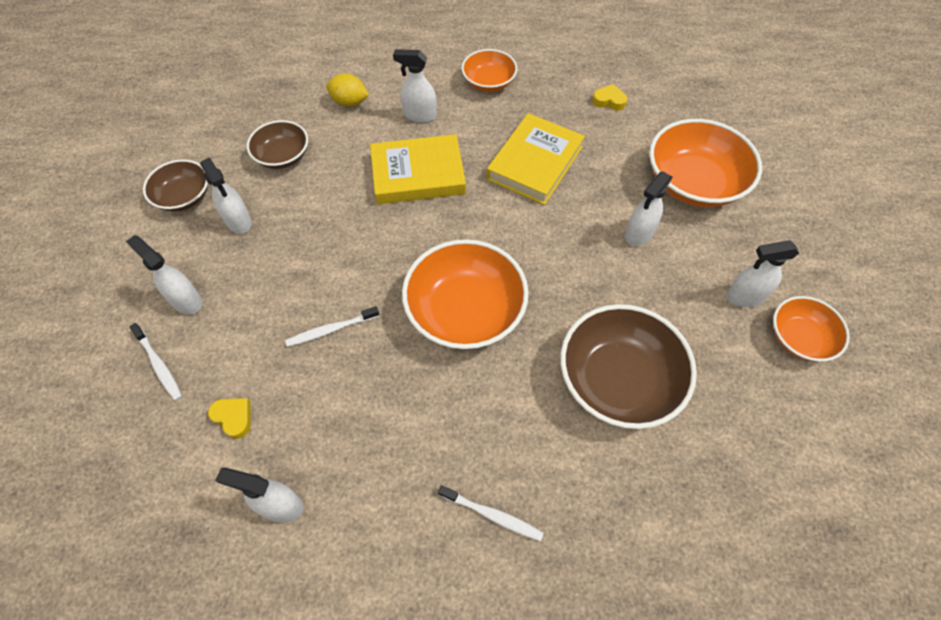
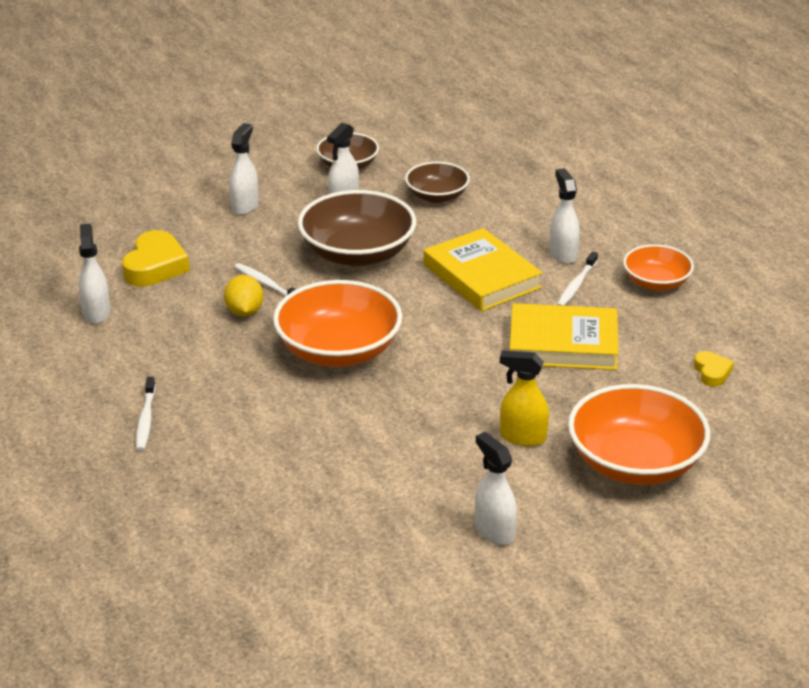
camera: 65 degrees right, 25 degrees down
(159, 365) = (179, 216): white toothbrush -> white toothbrush (576, 285)
(233, 418) = (155, 266): yellow heart -> yellow heart, size x1.84
(349, 102) = (540, 208): yellow lemon -> yellow lemon (244, 312)
(618, 380) = (325, 461): brown bowl -> brown bowl (357, 253)
(639, 234) = (522, 437): white spray bottle -> yellow spray bottle
(799, 338) = (466, 581): orange bowl -> none

